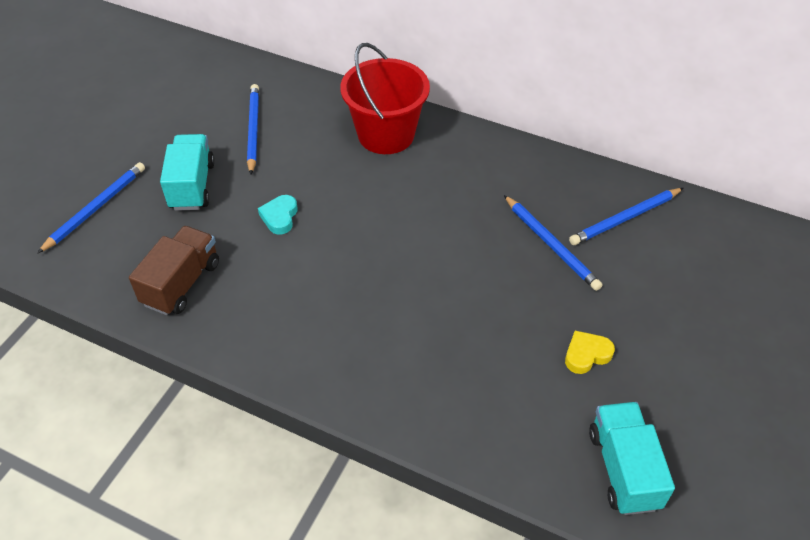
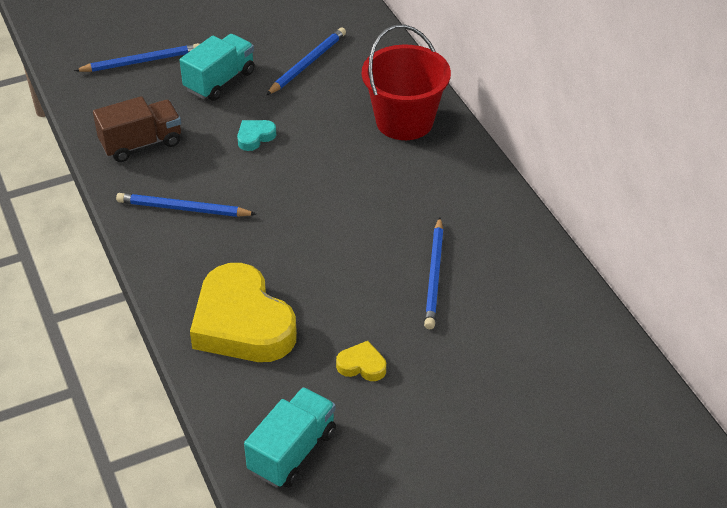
camera: 40 degrees right, 5 degrees down
(456, 387) = (242, 323): none -> yellow heart
(625, 219) = (522, 294): blue pencil -> blue pencil (183, 209)

